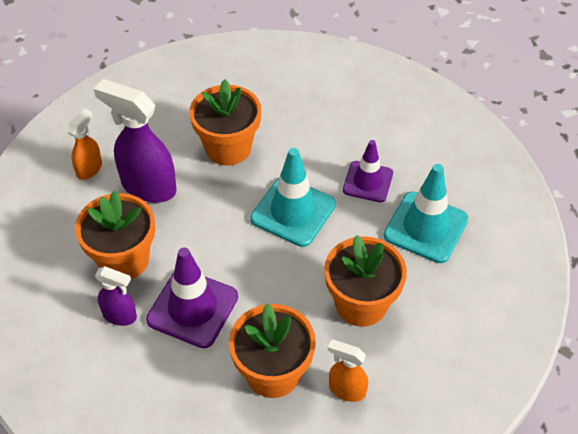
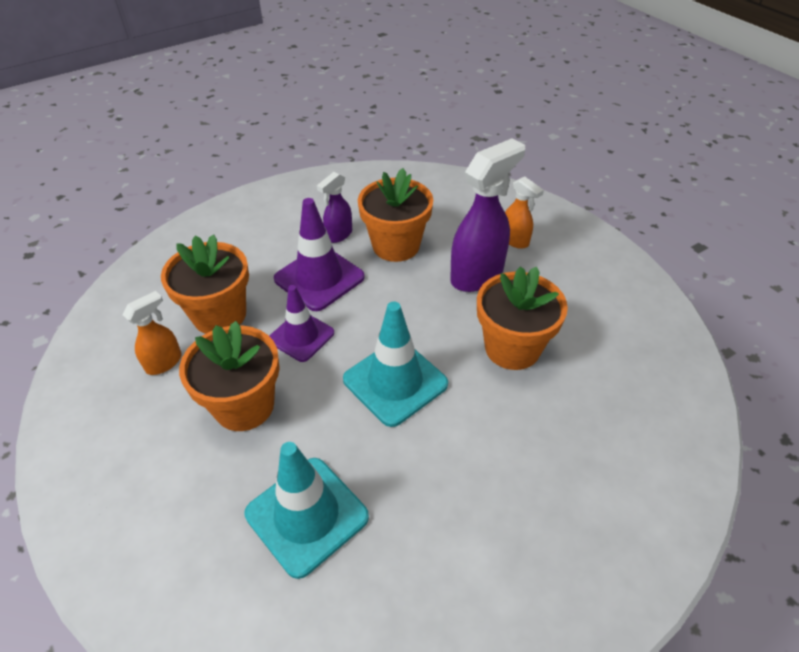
camera: 110 degrees right, 5 degrees down
(368, 182) = (409, 474): purple traffic cone -> purple traffic cone (301, 336)

